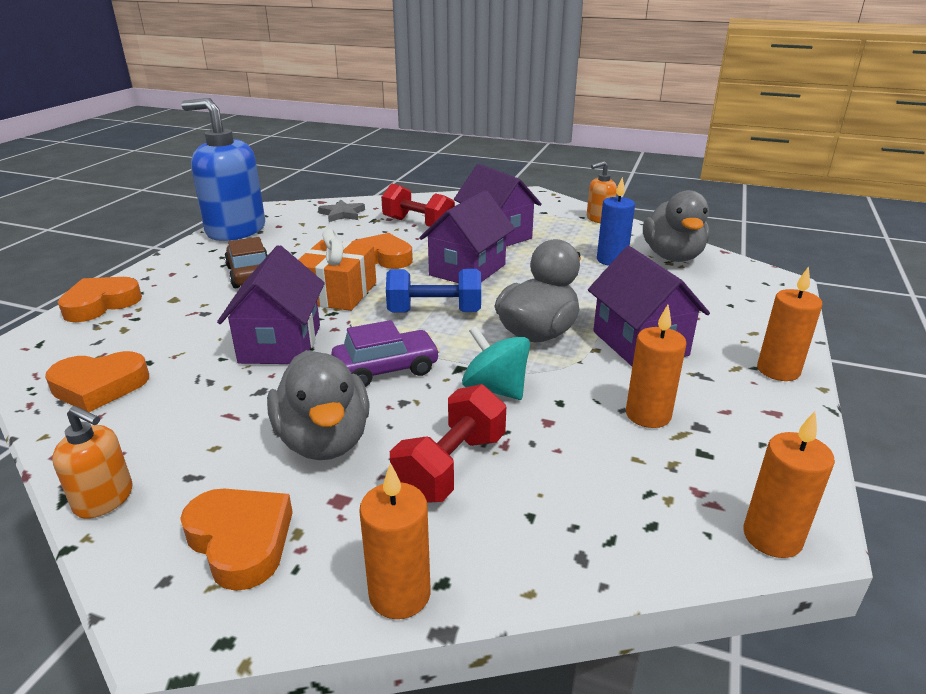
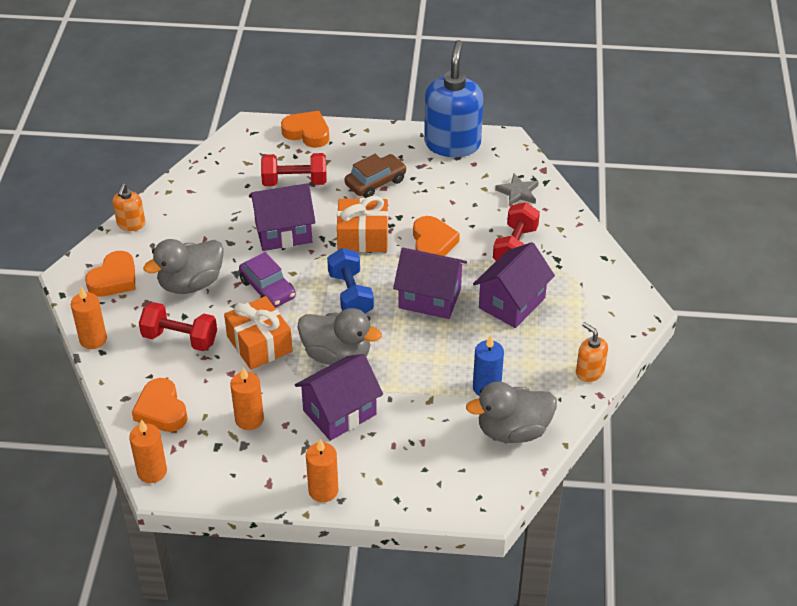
camera: 75 degrees right, 15 degrees up
(99, 387) = (217, 178): orange heart -> orange heart (161, 410)
(187, 324) = (294, 182): none -> red dumbbell
(495, 389) = (259, 344): turquoise spinning top -> orange gift

